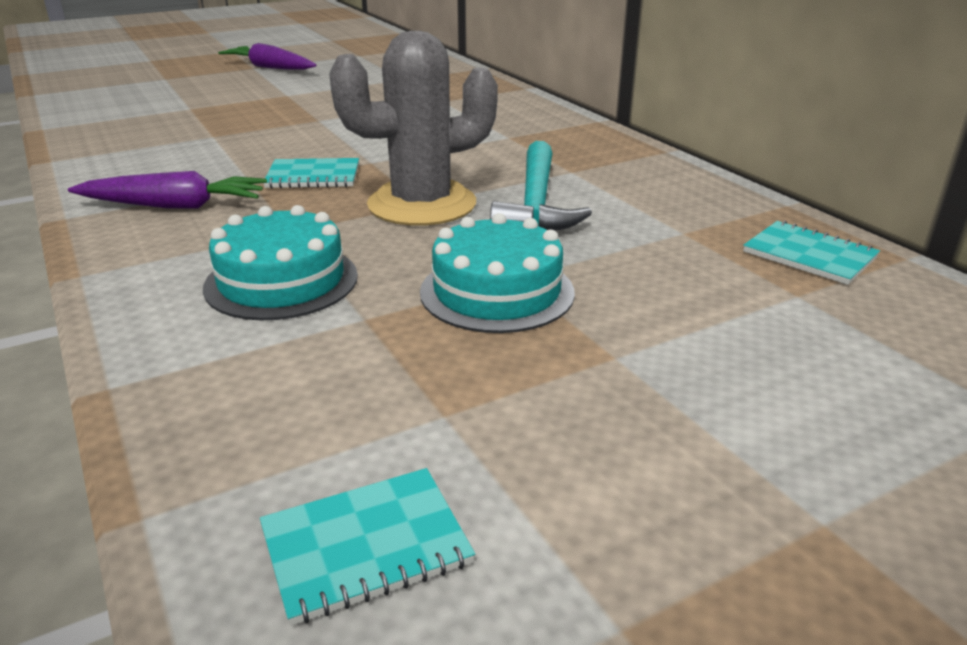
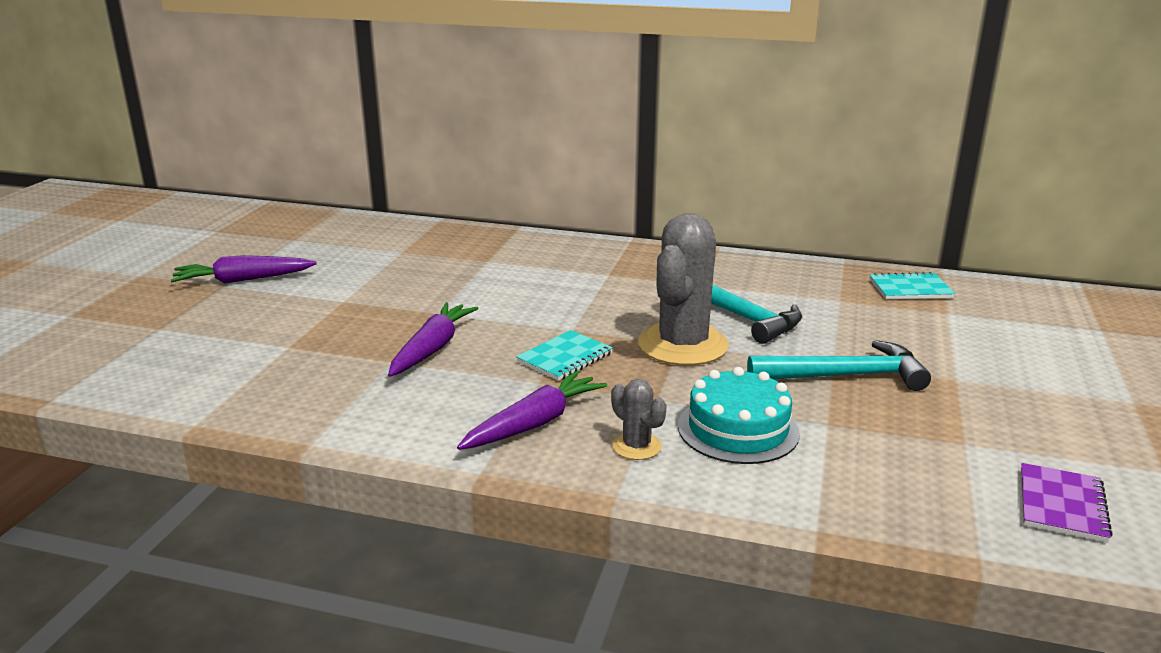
camera: 45 degrees left, 5 degrees down
(184, 252) = (636, 446): none -> grey cactus
(253, 138) = (432, 349): none -> purple carrot
(365, 545) = (1061, 504): turquoise notebook -> purple notebook
(497, 292) = (845, 375): turquoise cake -> turquoise hammer

